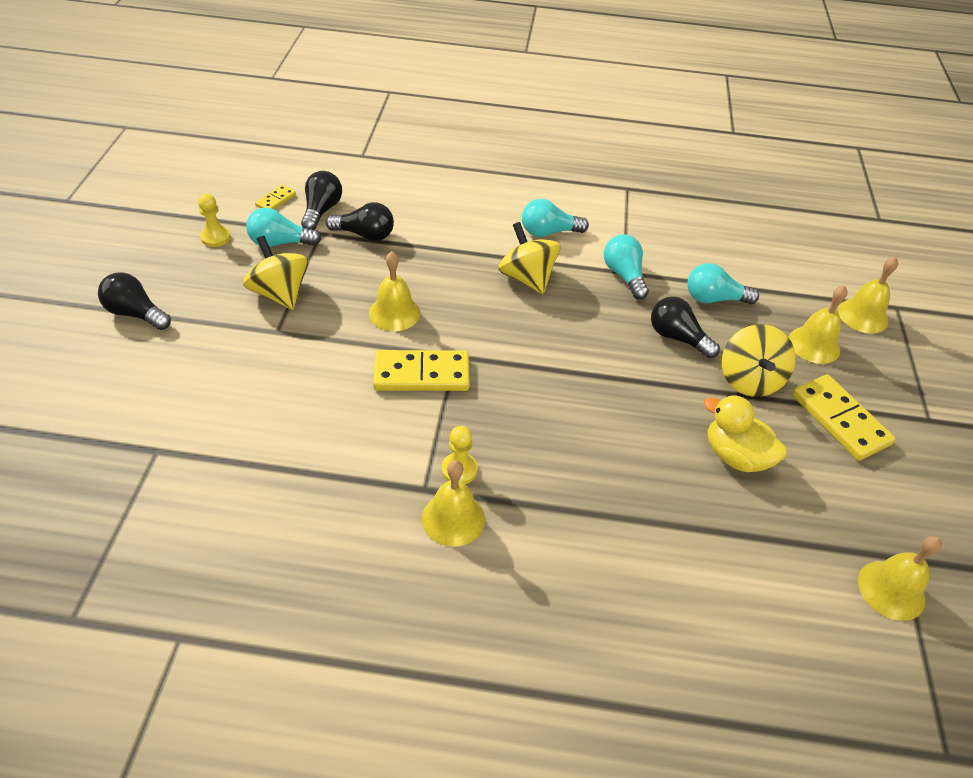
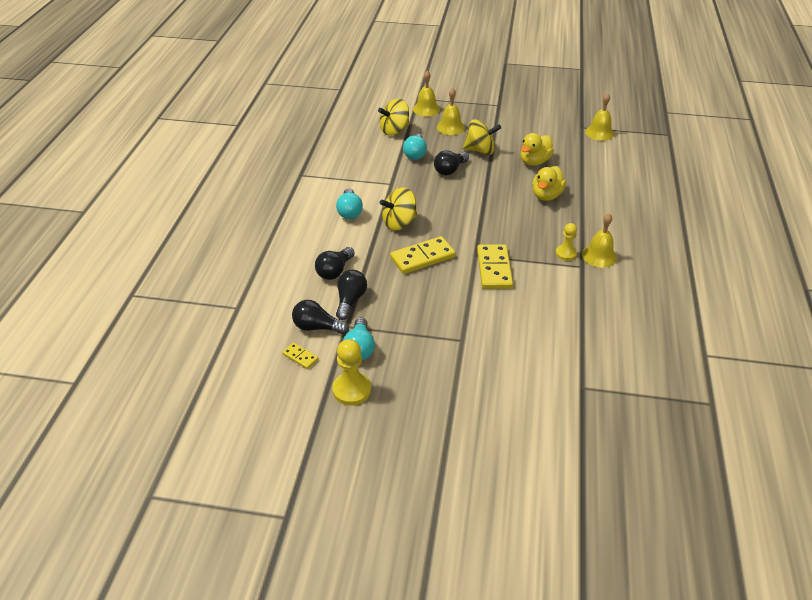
camera: 85 degrees left, 5 degrees down
(136, 313) = (450, 426): black light bulb -> black light bulb (335, 271)
(215, 237) = (352, 390): yellow pawn -> yellow pawn, size x1.55
(280, 293) = (421, 342): yellow spinning top -> yellow spinning top (394, 130)
(394, 313) = (438, 282): yellow bell -> none
(624, 275) = (395, 184): turquoise light bulb -> none
(627, 462) = (546, 195): none -> yellow duck
(839, 420) = (504, 129): yellow domino -> yellow domino (422, 257)

